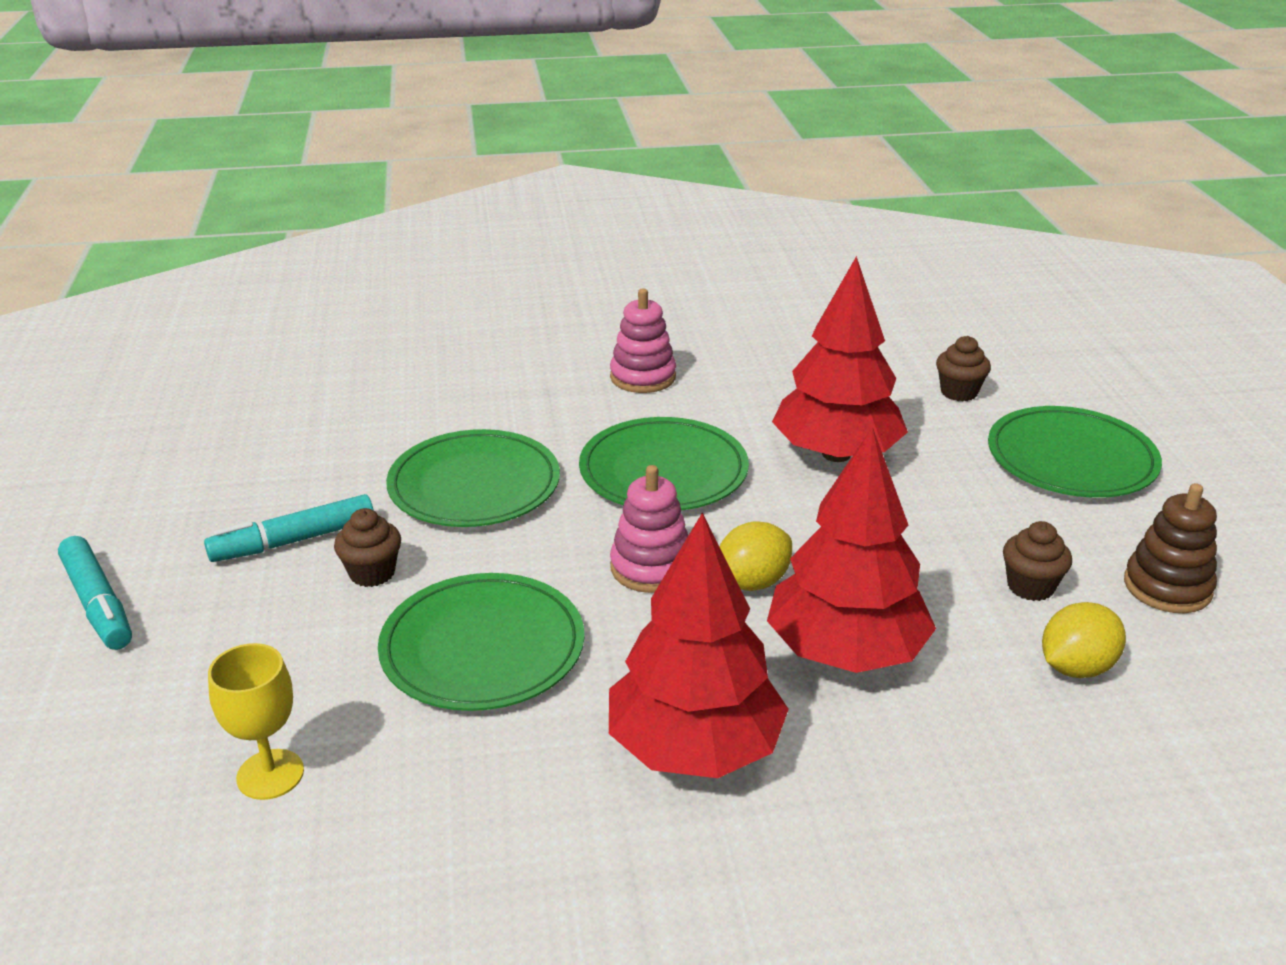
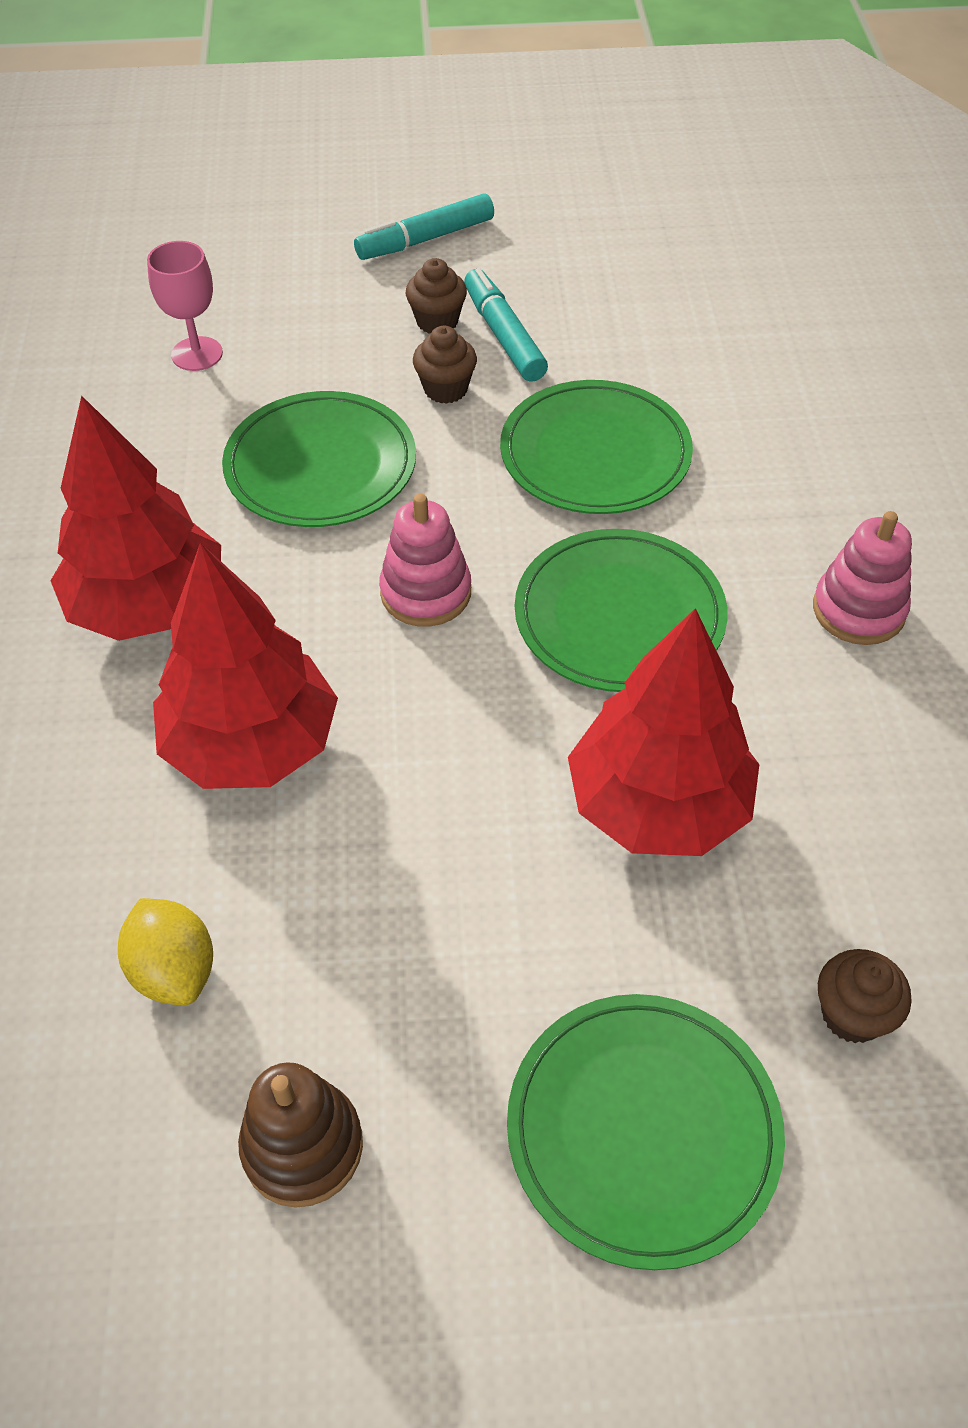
camera: 95 degrees right, 20 degrees up
(270, 774) = (197, 354): yellow goblet -> pink goblet
(752, 582) = (386, 677): yellow lemon -> none
(1030, 587) = (332, 966): brown cupcake -> brown cupcake (437, 321)

